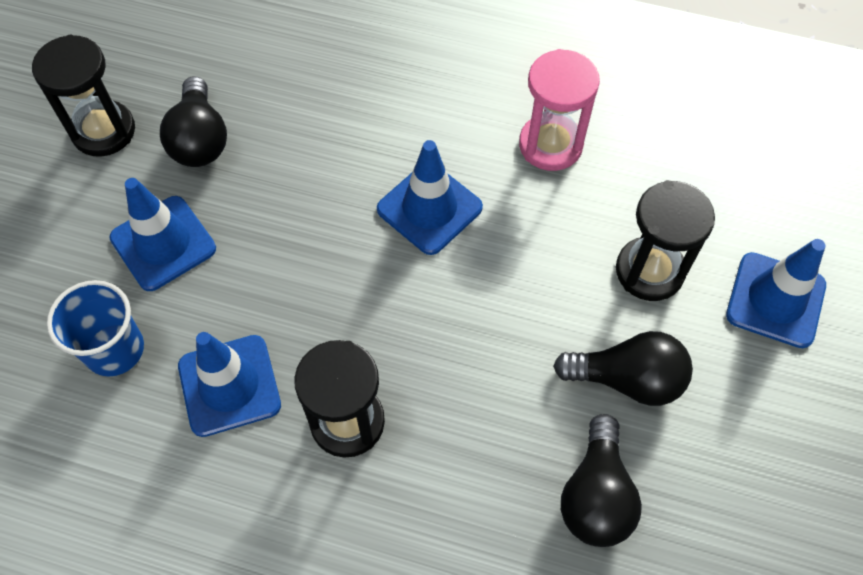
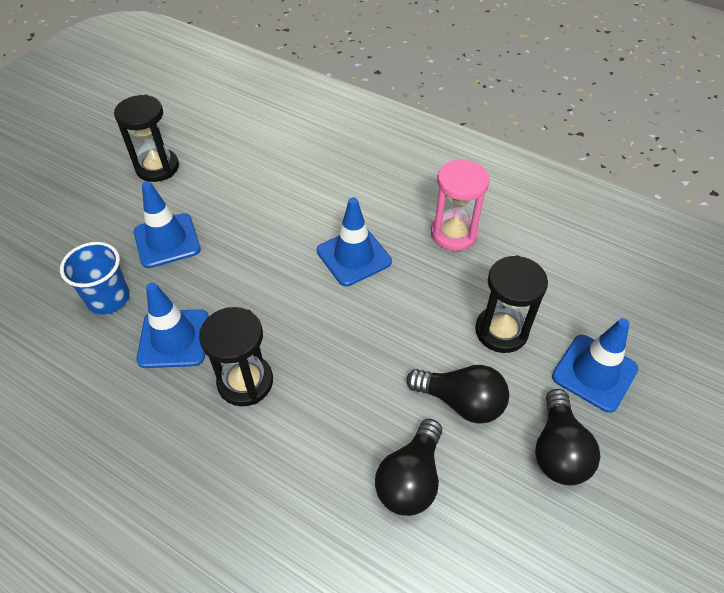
camera: 15 degrees right, 10 degrees down
(200, 139) = (216, 184): black light bulb -> black light bulb (558, 450)

